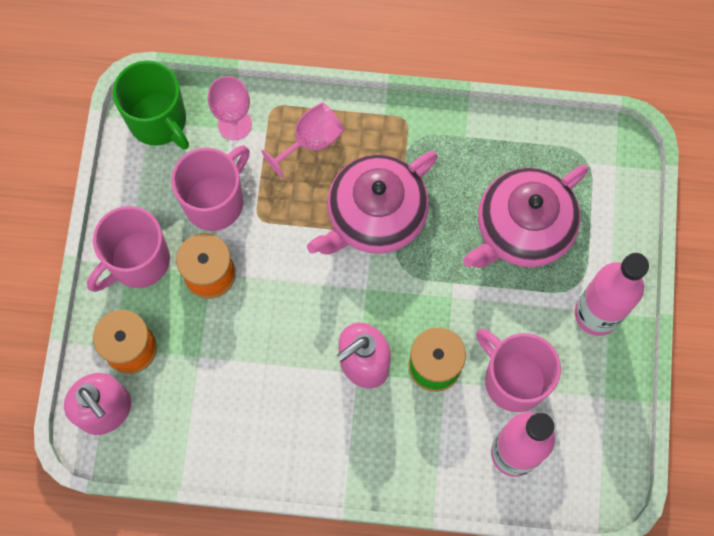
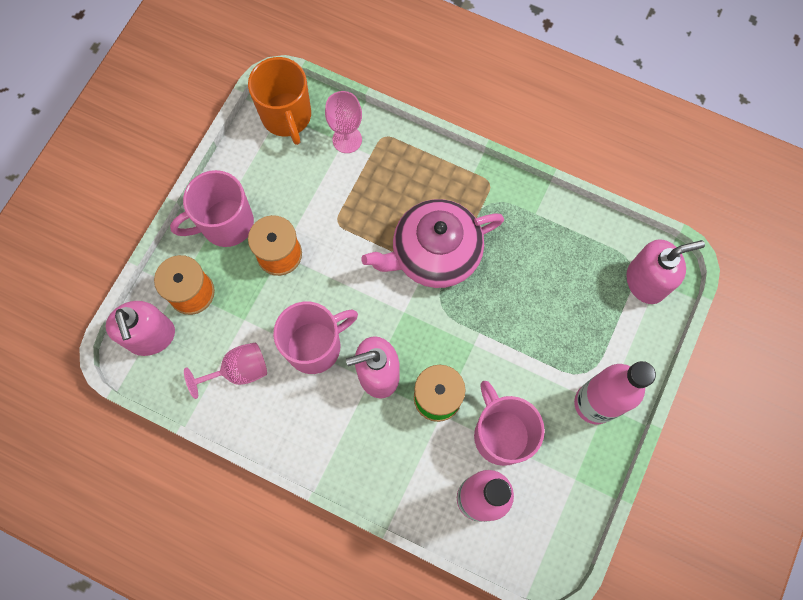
camera: 20 degrees right, 0 degrees up
(159, 121) = (287, 117): green mug -> orange mug
(215, 201) = (307, 196): pink mug -> pink mug (315, 346)
(311, 141) = (404, 174): pink goblet -> pink goblet (239, 371)
(522, 228) = (556, 307): pink teapot -> none
(604, 169) = (646, 281): none -> pink soap dispenser

